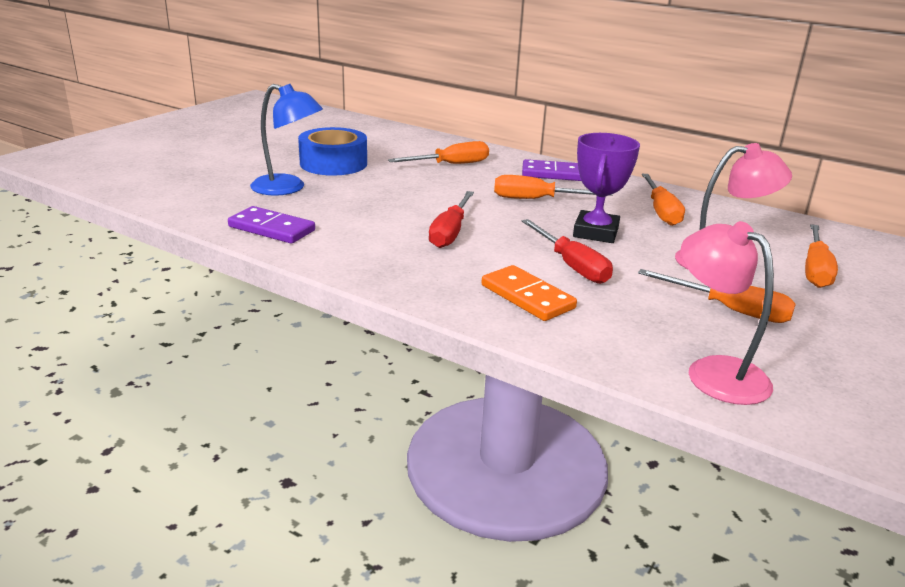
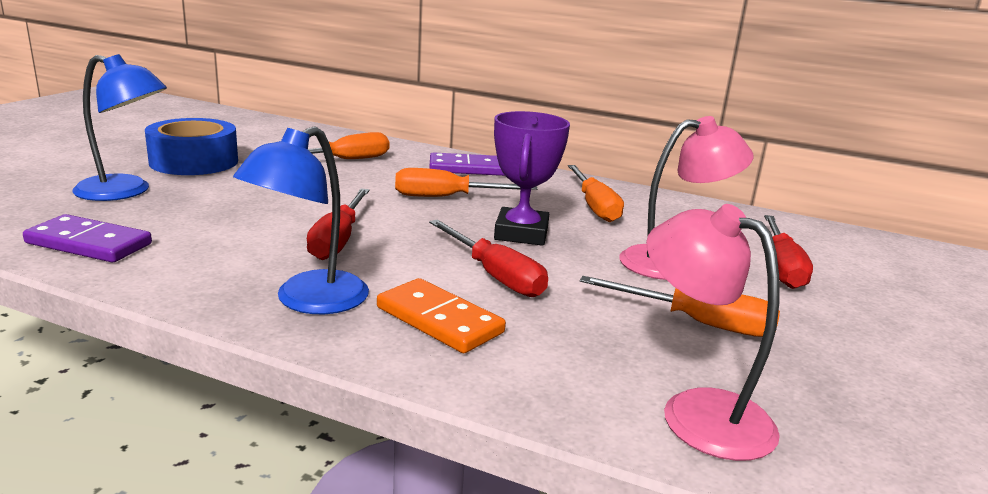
camera: 10 degrees left, 5 degrees down
(432, 278) = (308, 301): none -> blue lamp
(815, 270) = (781, 267): orange screwdriver -> red screwdriver

